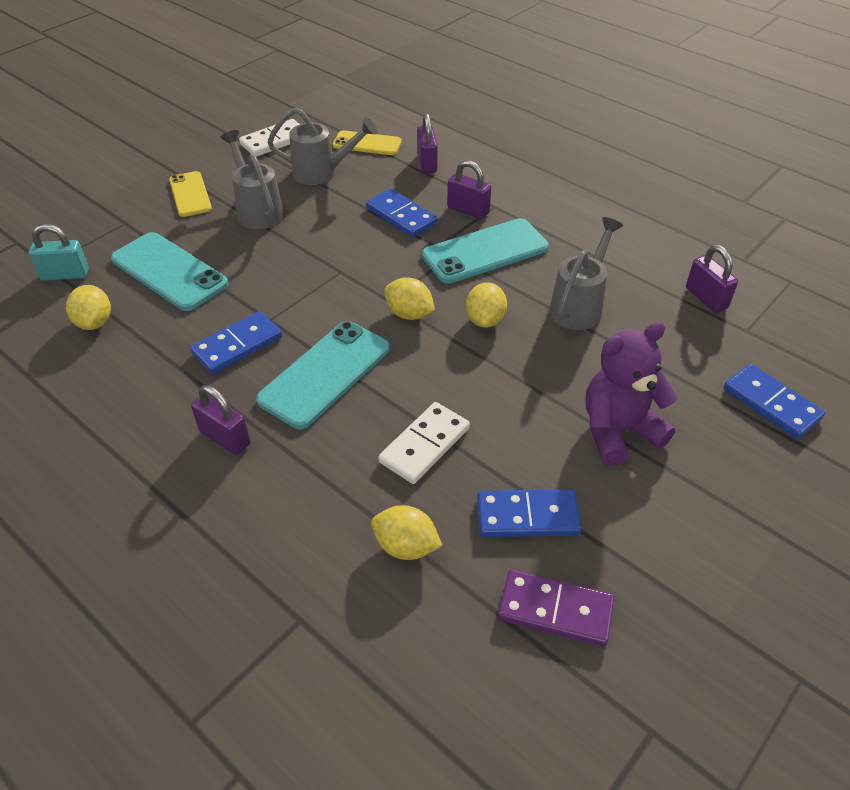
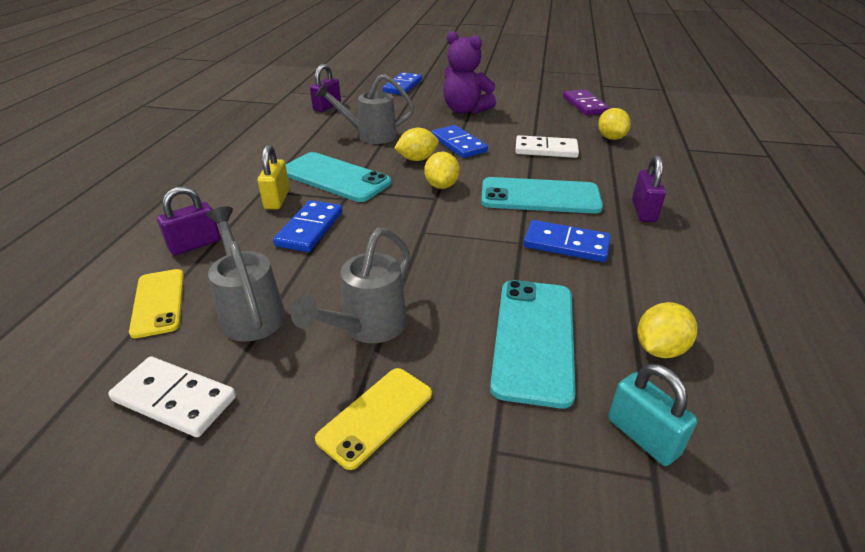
camera: 120 degrees left, 10 degrees down
(468, 210) = (277, 199): purple padlock -> yellow padlock
(527, 516) = (548, 118): blue domino -> blue domino (458, 144)

